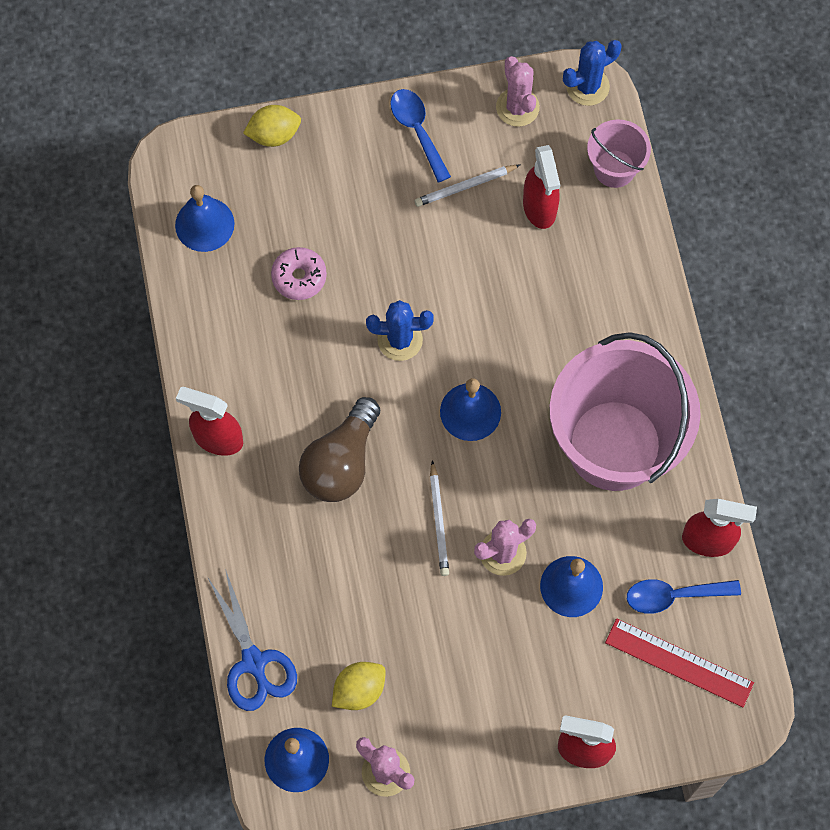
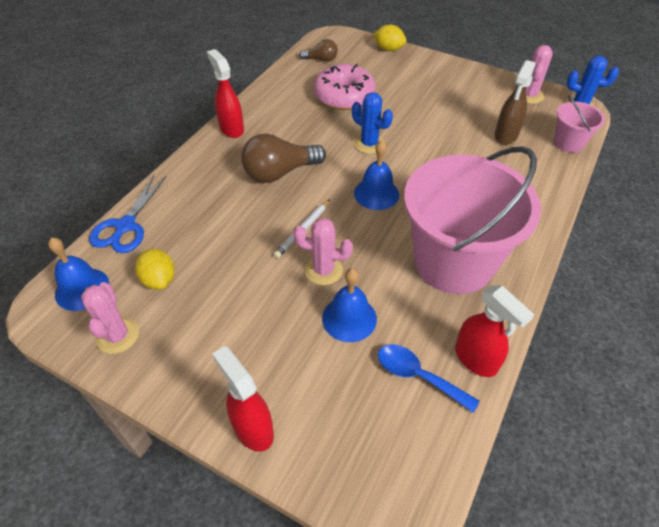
camera: 40 degrees right, 20 degrees down
(204, 224) = (321, 59): blue bell -> brown light bulb
(299, 277) = (344, 96): pink donut -> pink donut, size x1.73
(359, 690) = (159, 280): yellow lemon -> yellow lemon turned 60 degrees clockwise
(417, 131) = (463, 79): blue spoon -> none
(465, 186) = (469, 108): white pencil -> none
(539, 208) = (505, 136): red spray bottle -> brown spray bottle
(679, 662) = (382, 424): red ruler -> none

